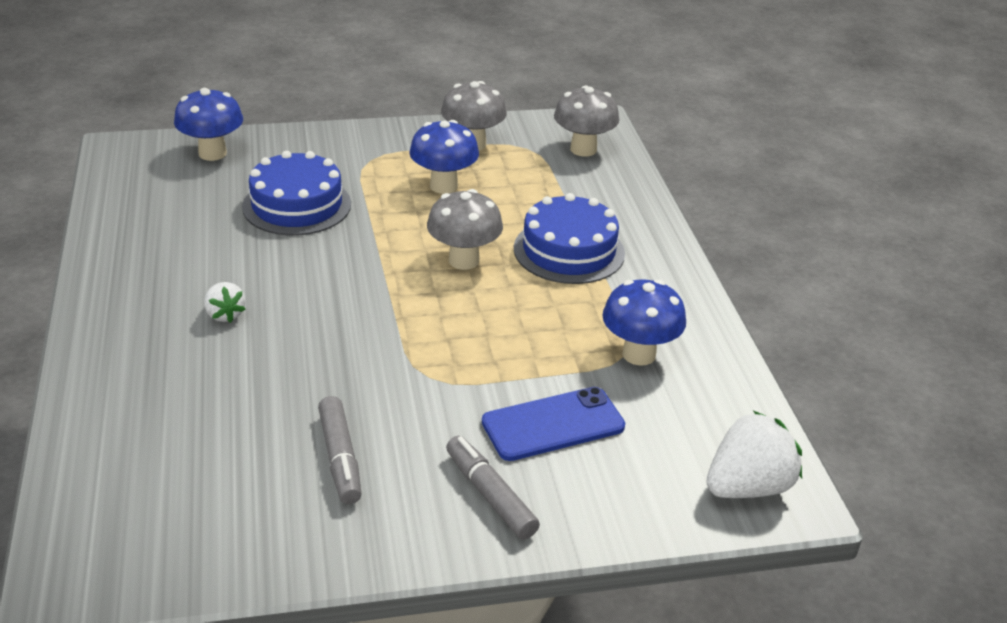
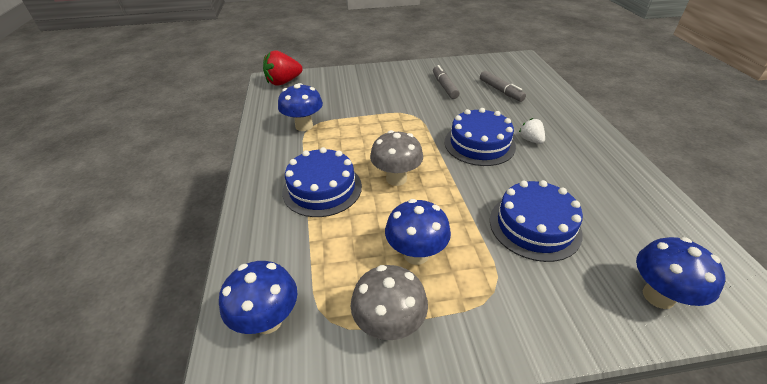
camera: 175 degrees left, 5 degrees up
(318, 310) = (479, 144): none -> blue cake
(490, 495) = (384, 78): grey marker -> grey marker (500, 91)
(553, 424) = (355, 98): blue phone -> none
(583, 149) = (268, 320): grey mushroom -> blue mushroom
(748, 487) = (283, 82): white strawberry -> red strawberry

